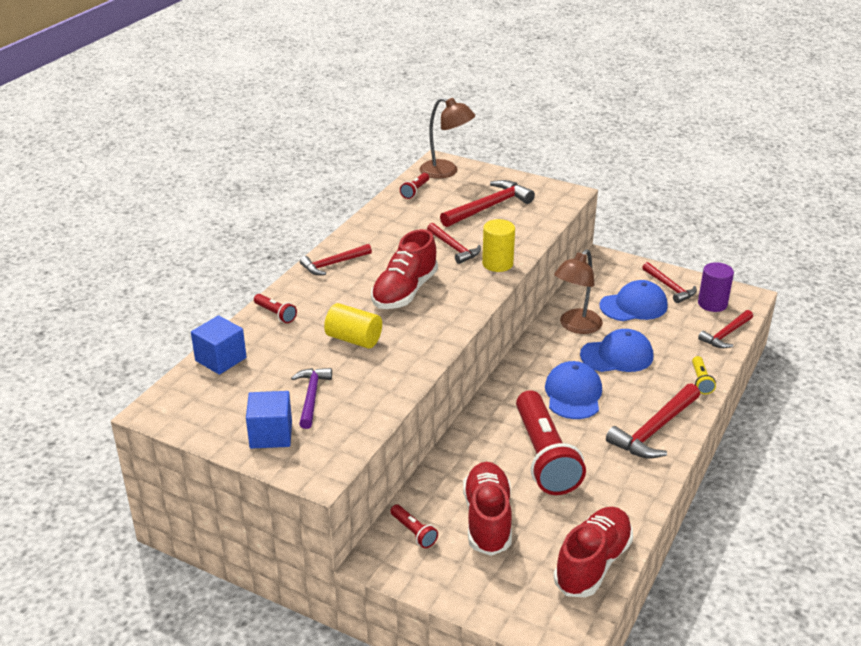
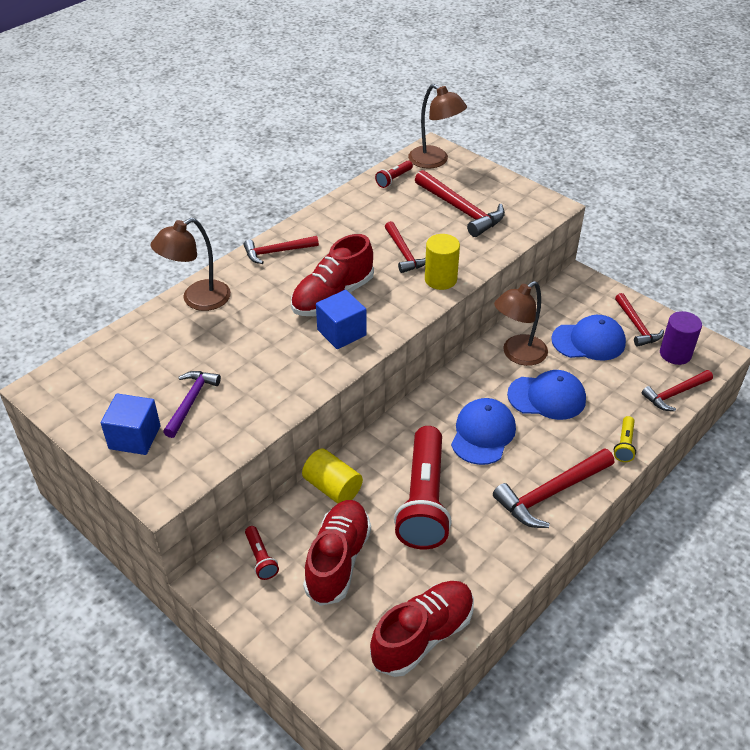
camera: 15 degrees right, 10 degrees up
(221, 359) = (125, 342): blue cube -> blue cube (341, 332)
(275, 314) = (197, 300): red flashlight -> brown lamp
(354, 339) = (259, 343): yellow cylinder -> yellow cylinder (332, 487)
(489, 207) = (461, 210): red hammer -> red hammer turned 75 degrees clockwise

